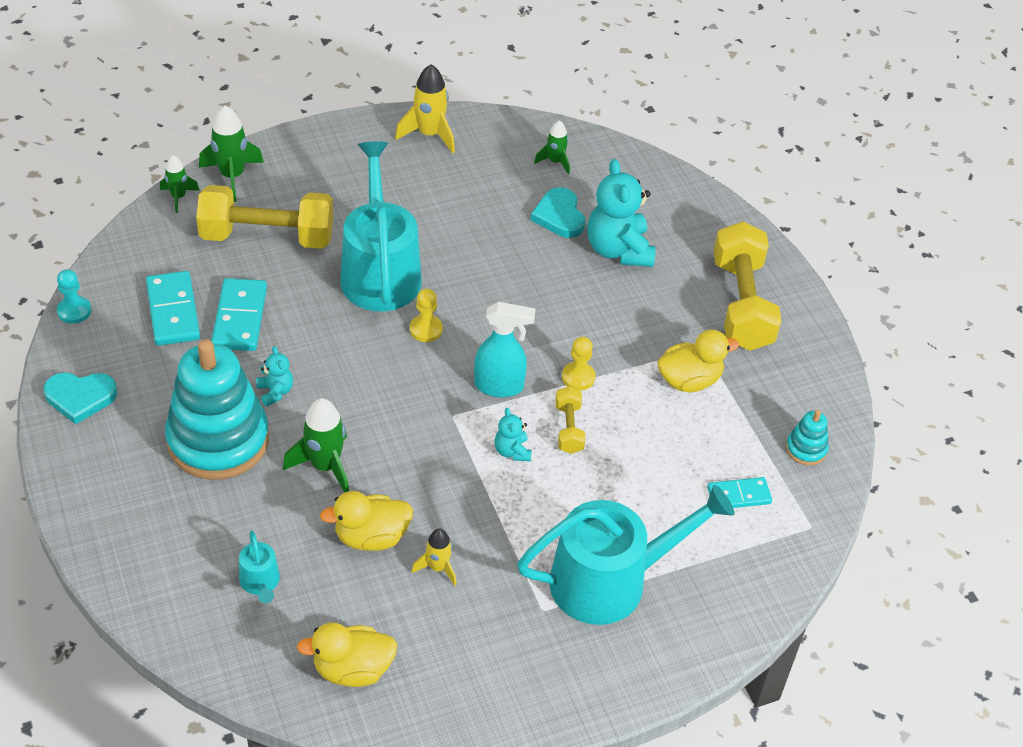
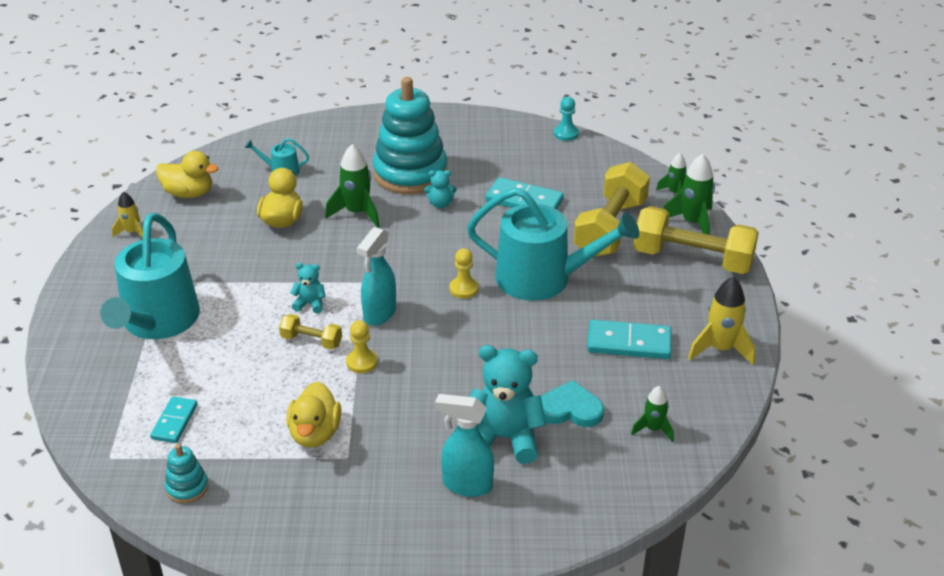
camera: 115 degrees right, 10 degrees down
(80, 397) = (482, 127): turquoise heart -> none
(173, 311) = (545, 173): turquoise domino -> turquoise domino (629, 343)
(352, 669) = (189, 193): yellow duck -> yellow duck turned 90 degrees clockwise
(438, 568) = (235, 243): yellow rocket -> yellow rocket (132, 233)
(685, 261) = (466, 485): none -> turquoise spray bottle
(741, 304) = (386, 508): yellow dumbbell -> yellow dumbbell (692, 259)

